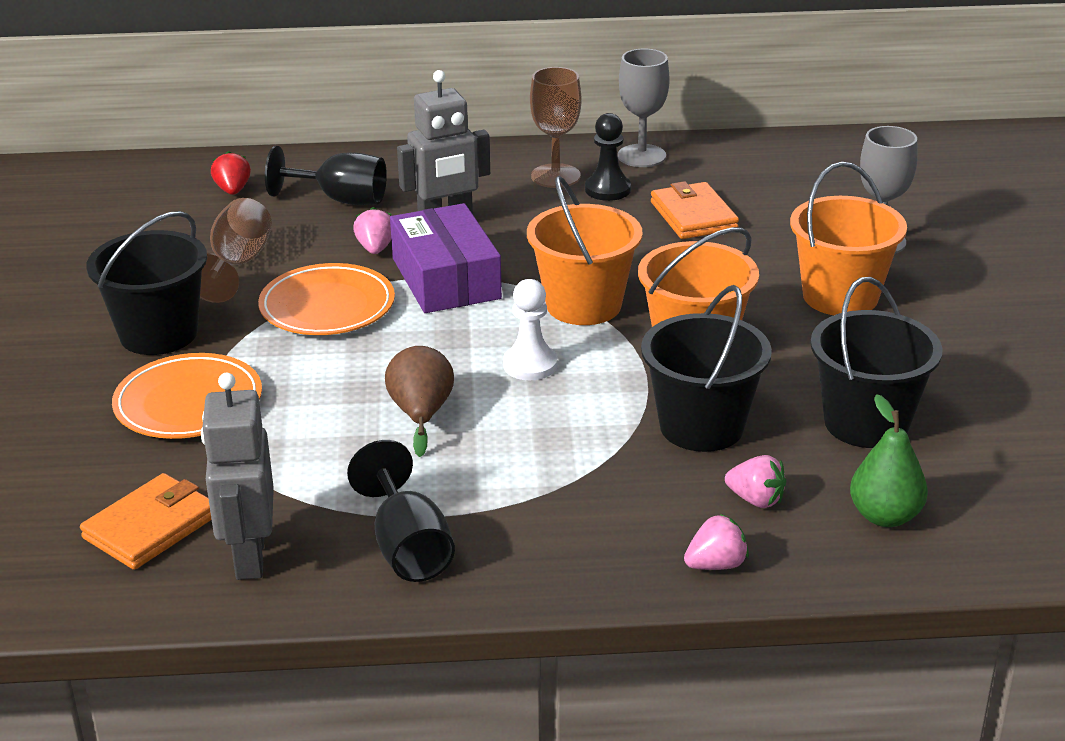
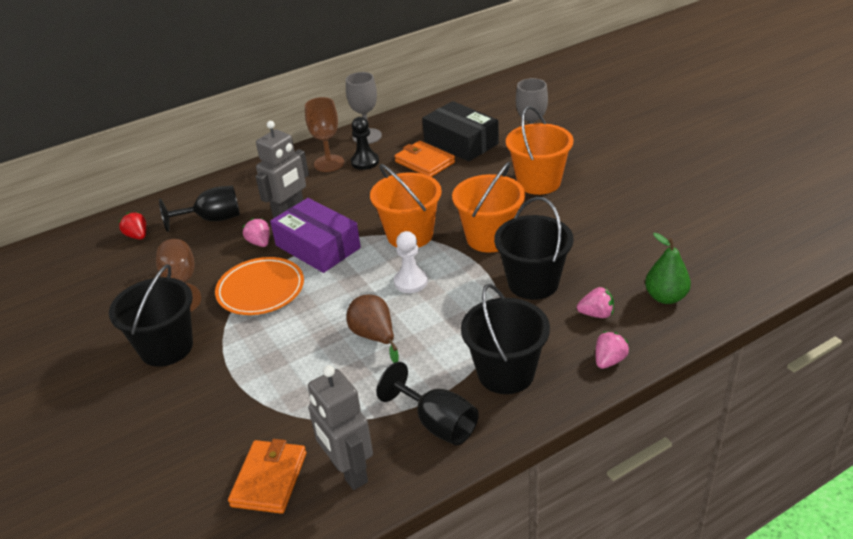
camera: 25 degrees left, 5 degrees up
(188, 403) = (225, 386): orange plate -> none
(773, 205) = (461, 142): none -> black box
(866, 423) = (612, 248): black bucket -> black bucket (506, 373)

